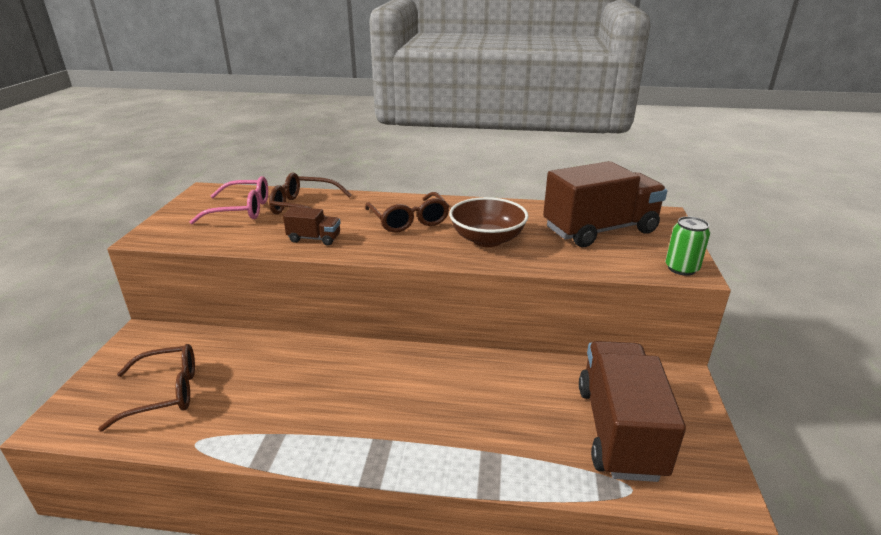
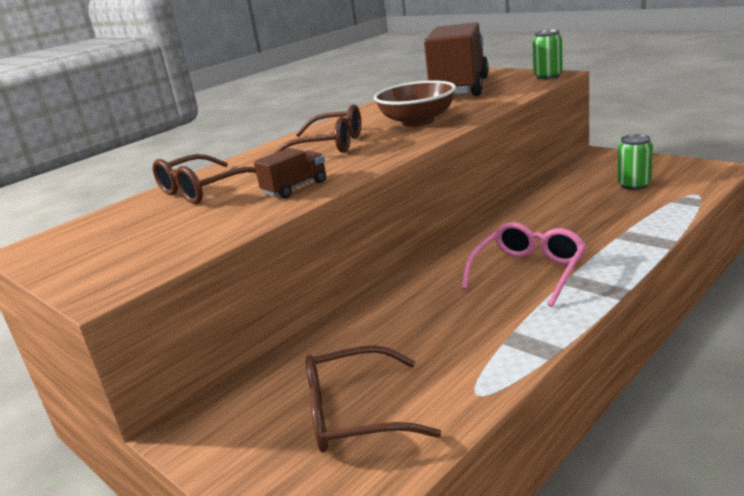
camera: 50 degrees left, 5 degrees down
(165, 393) = (354, 414): brown glasses -> brown glasses turned 120 degrees counterclockwise
(241, 210) = (142, 225): pink glasses -> pink glasses (528, 272)
(619, 430) = (634, 185): brown truck -> green can

